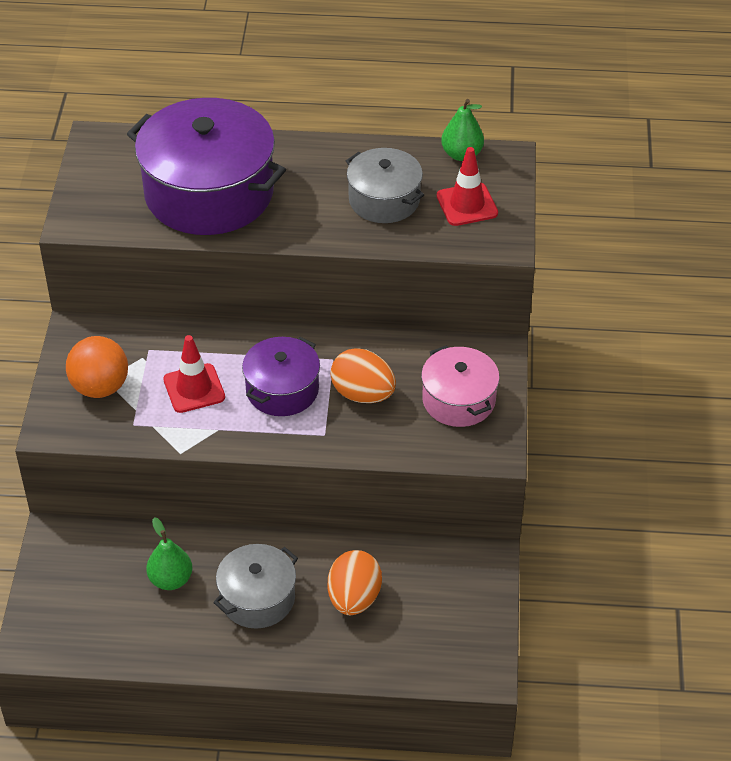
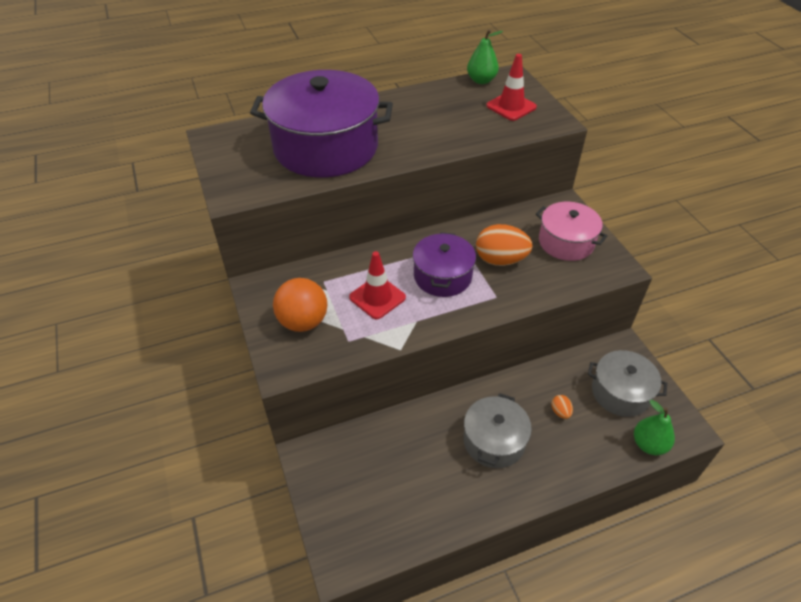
camera: 25 degrees left, 0 degrees up
(171, 579) = (420, 453): green pear -> green pear (648, 444)
(354, 598) = (560, 412): orange egg -> orange egg, size x0.46
(384, 200) = (454, 118): grey pot -> grey pot (620, 392)

